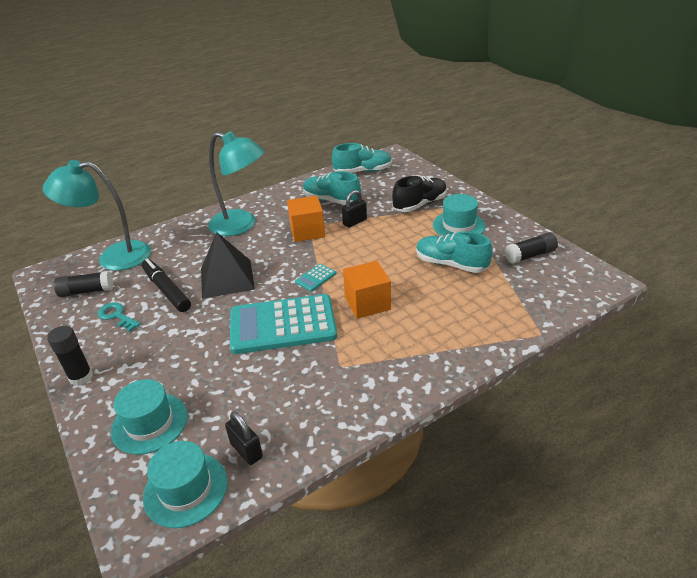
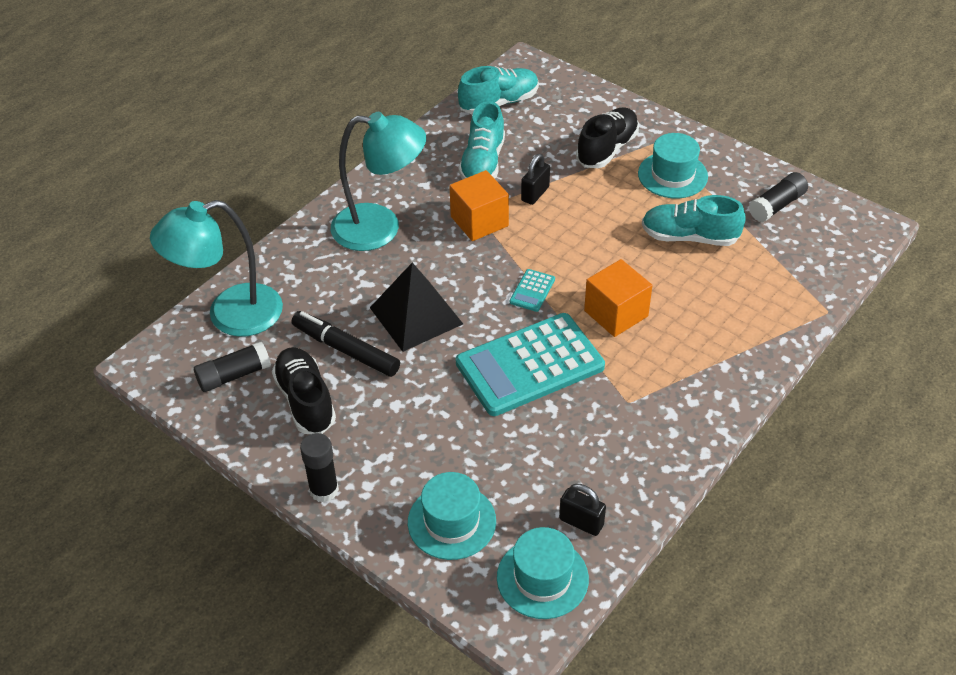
camera: 20 degrees left, 10 degrees up
(117, 316) = (305, 400): turquoise key -> black shoe
(331, 200) = (483, 163): turquoise shoe -> turquoise shoe turned 90 degrees counterclockwise

